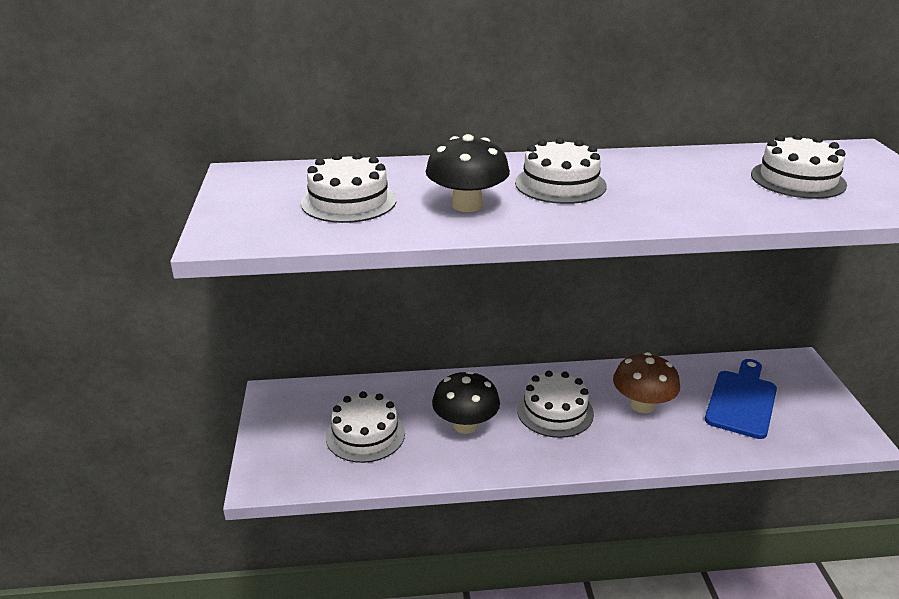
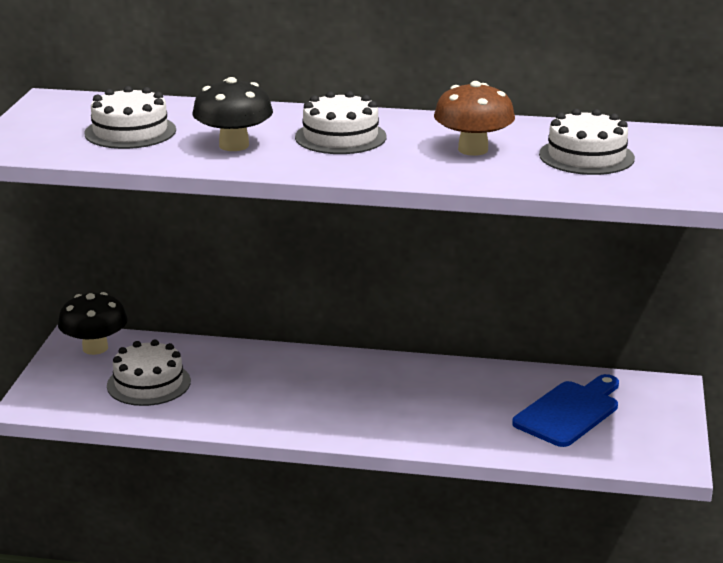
camera: 15 degrees right, 5 degrees down
(465, 425) = (254, 390): black mushroom -> black mushroom (95, 348)
(555, 411) = (355, 392): white cake -> none
(642, 405) = (454, 400): brown mushroom -> brown mushroom (473, 150)

